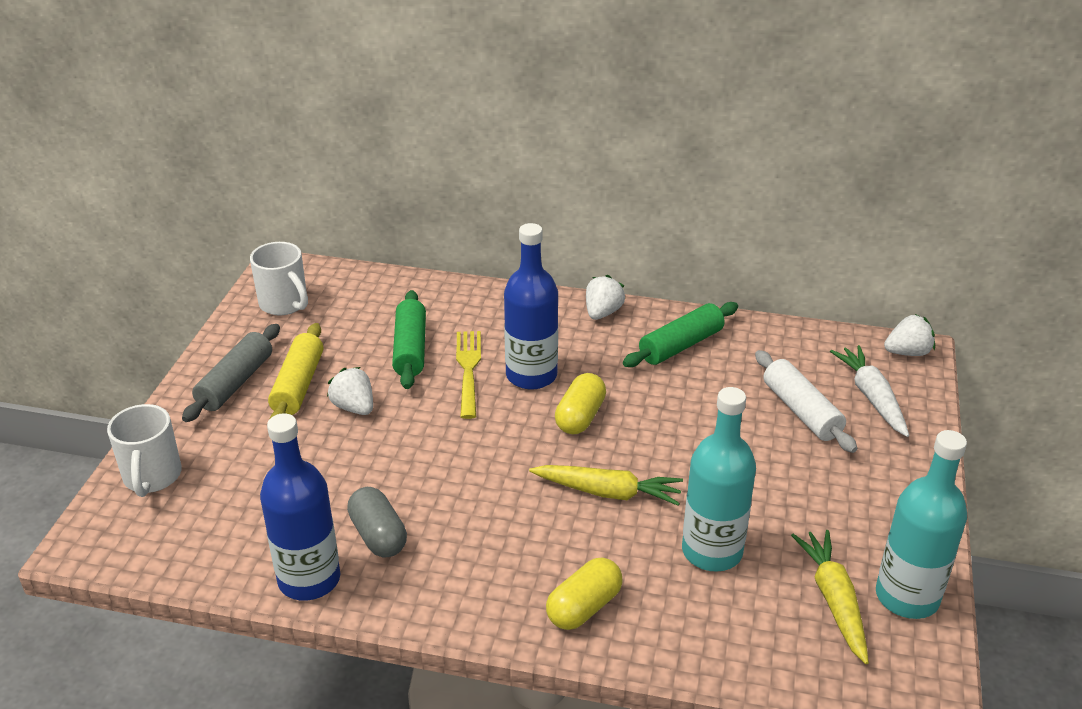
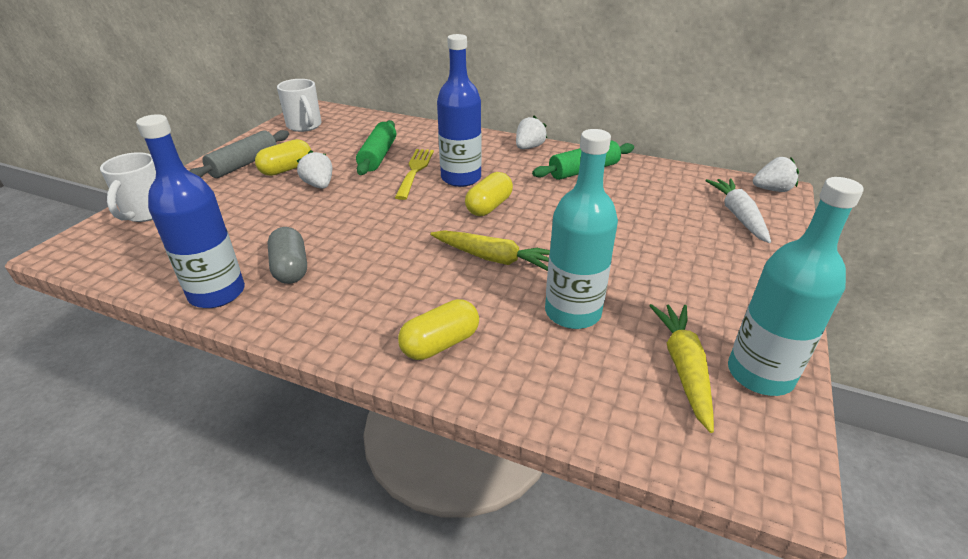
camera: 10 degrees right, 0 degrees up
(298, 385) = (286, 169): yellow rolling pin -> yellow capsule
(801, 411) = (675, 219): white rolling pin -> none

